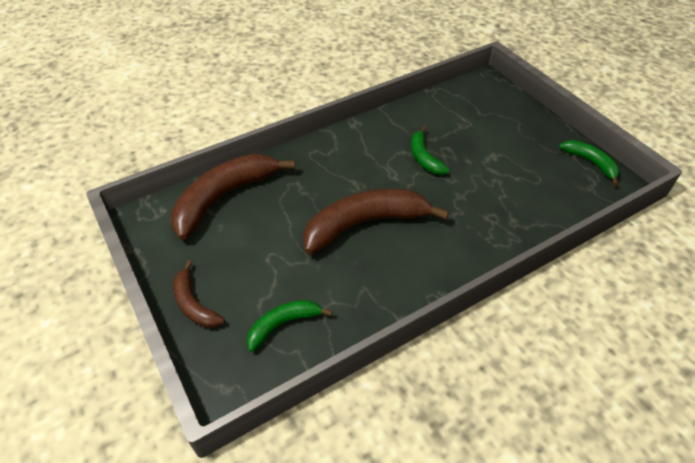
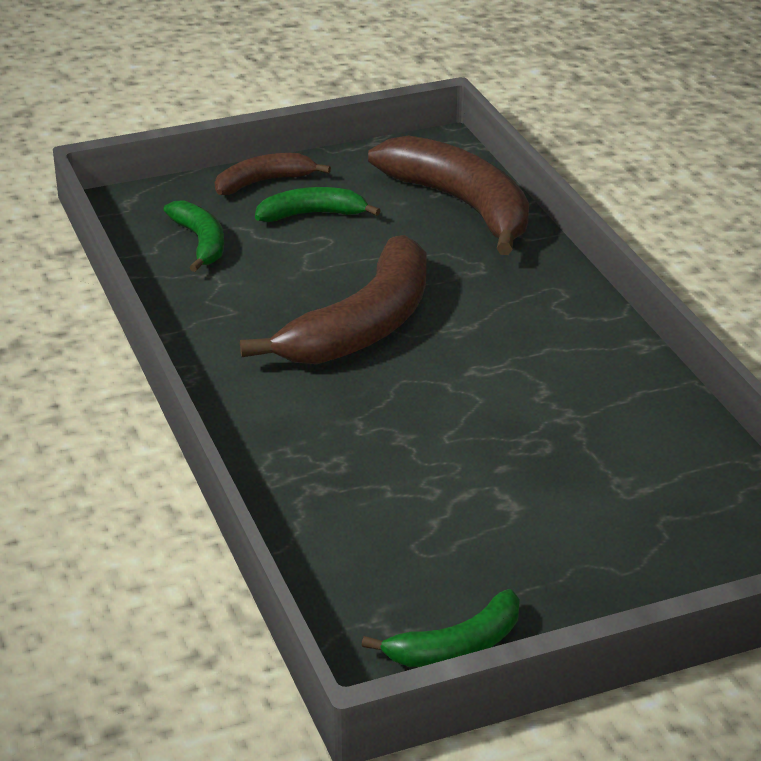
camera: 100 degrees right, 15 degrees down
(365, 224) = (363, 325): brown banana -> brown banana turned 45 degrees clockwise
(424, 158) = (520, 412): green banana -> green banana (312, 214)

